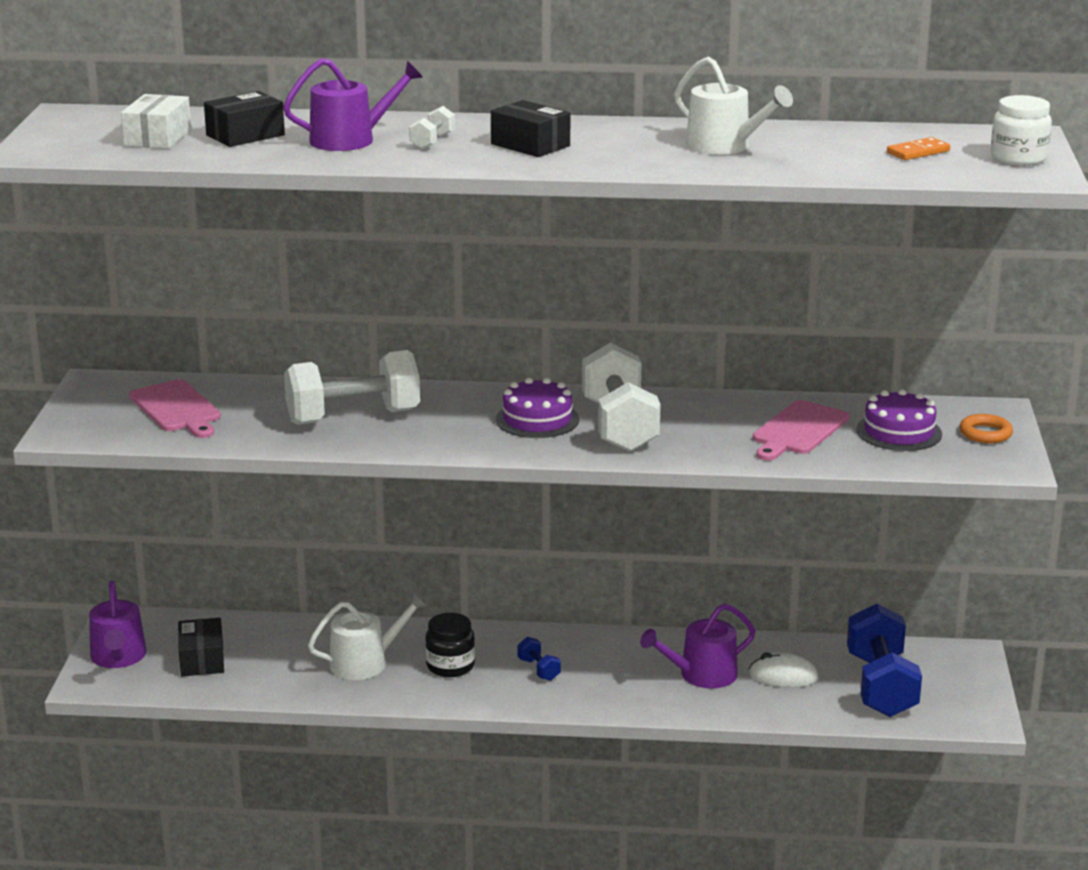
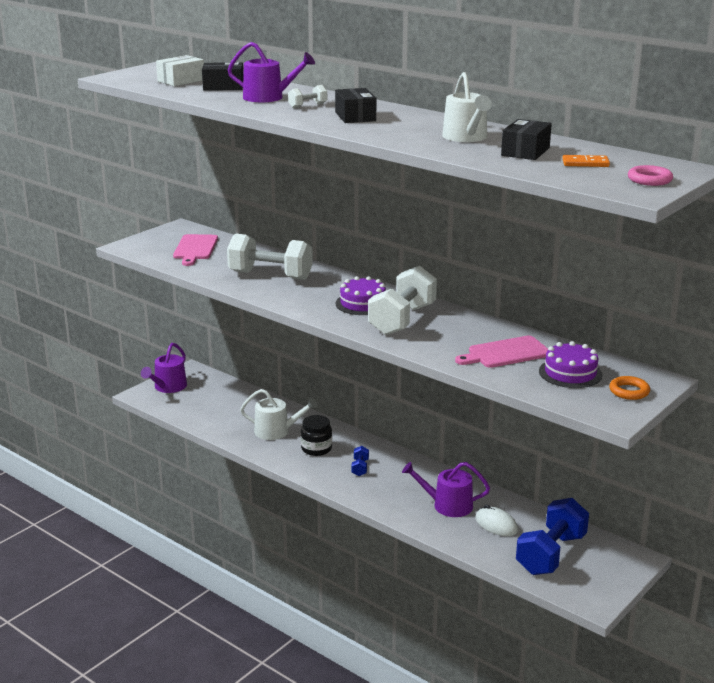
camera: 35 degrees right, 0 degrees up
(202, 660) = (203, 401): black box -> black box (525, 152)
(1018, 158) = (649, 180): white jar -> pink ring

